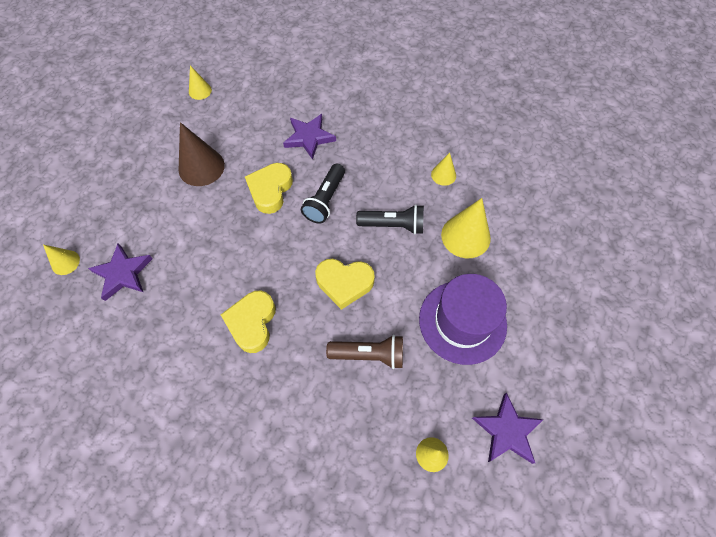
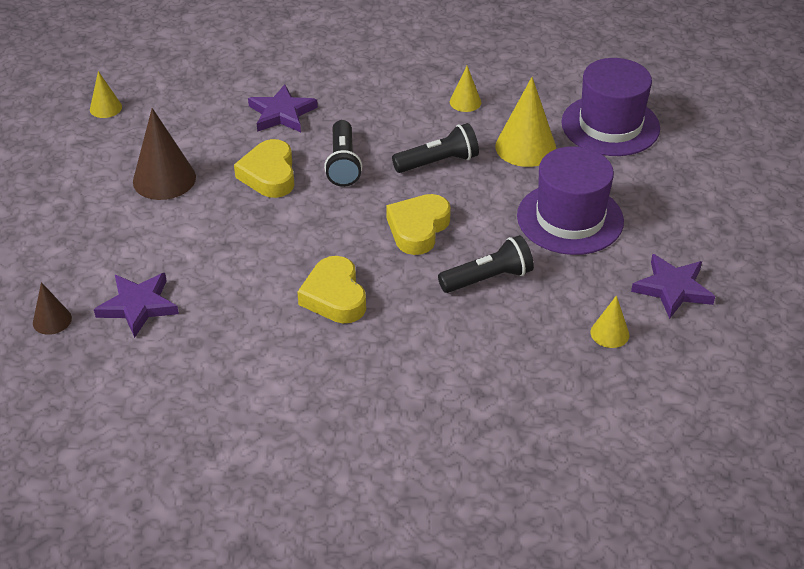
camera: 25 degrees left, 20 degrees down
(65, 262) = (52, 320): yellow cone -> brown cone
(344, 283) = (418, 229): yellow heart -> yellow heart turned 135 degrees clockwise
(369, 354) = (488, 278): brown flashlight -> black flashlight
(543, 240) = (610, 125): none -> purple hat

